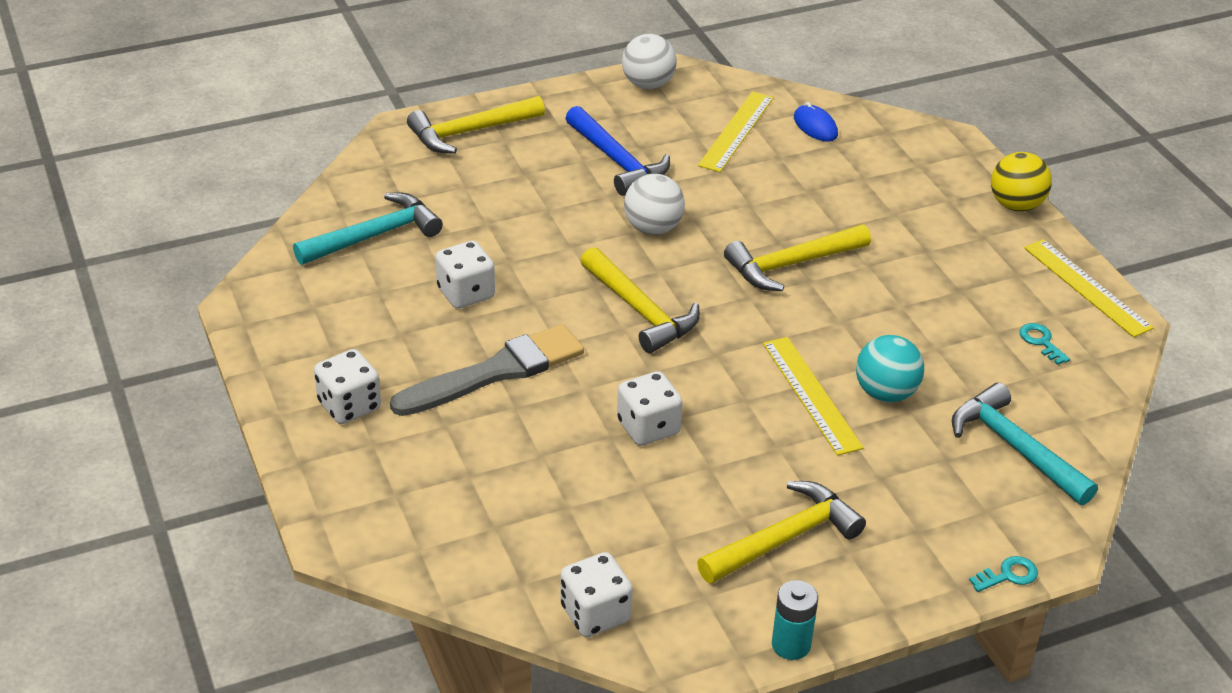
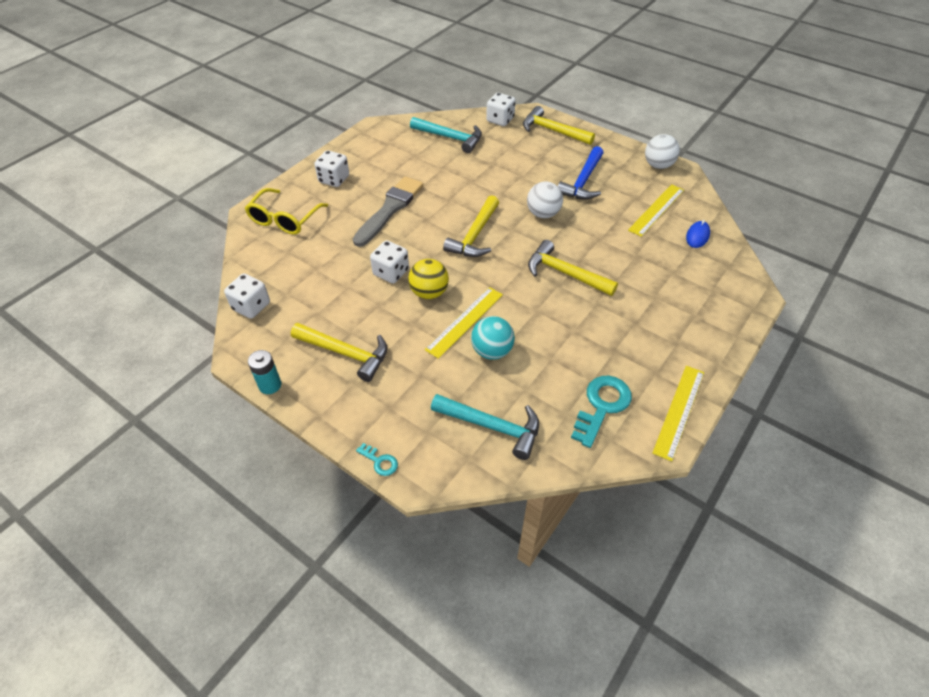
camera: 60 degrees right, 10 degrees up
(402, 503) = (284, 219): none -> yellow glasses
(466, 293) = (436, 178): white dice -> white dice (500, 120)
(495, 372) = (390, 209): grey brush -> grey brush turned 90 degrees counterclockwise
(736, 131) = (656, 210): yellow ruler -> yellow ruler turned 45 degrees counterclockwise
(1014, 447) = (492, 426): turquoise hammer -> turquoise hammer turned 90 degrees clockwise
(1016, 205) = (724, 347): yellow ball -> yellow ball (429, 293)
(1041, 342) = (602, 406): turquoise key -> turquoise key, size x2.01

